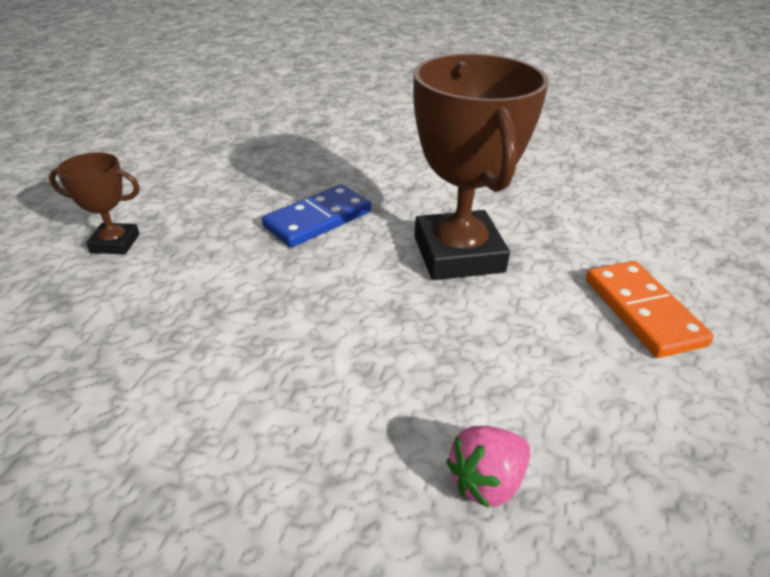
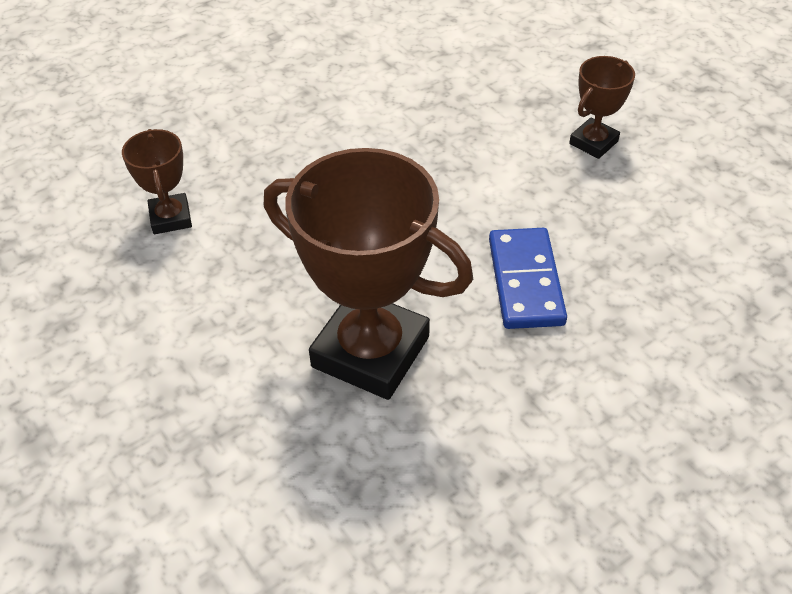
camera: 130 degrees right, 10 degrees up
(486, 481) = (170, 218): pink strawberry -> brown trophy
(643, 311) = (165, 426): orange domino -> none

